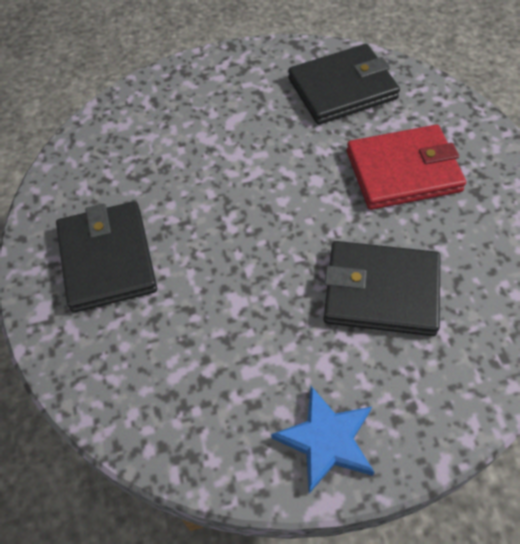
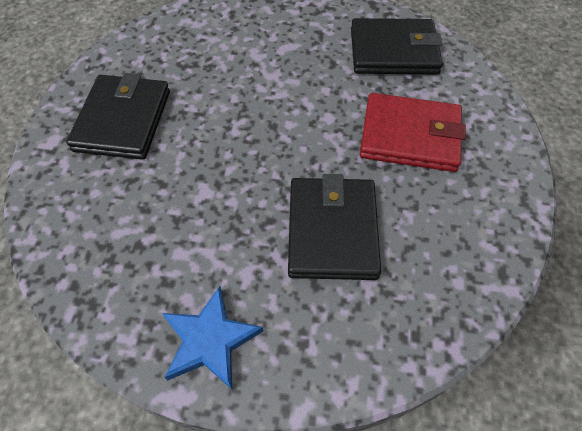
camera: 20 degrees right, 0 degrees up
(381, 291) = (332, 231): black wallet -> black wallet turned 60 degrees clockwise

